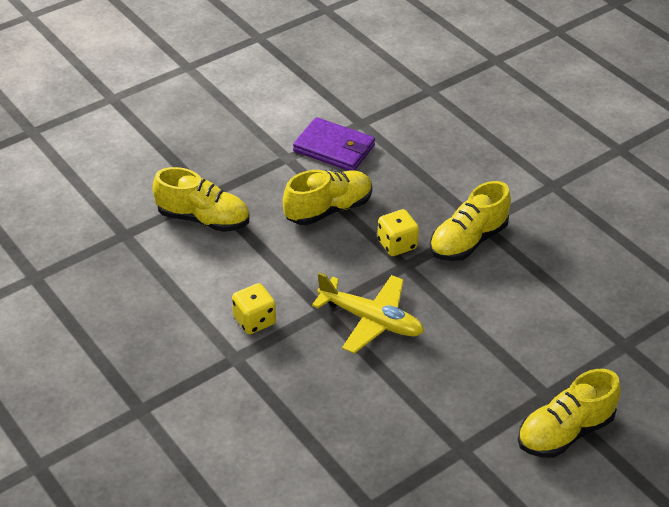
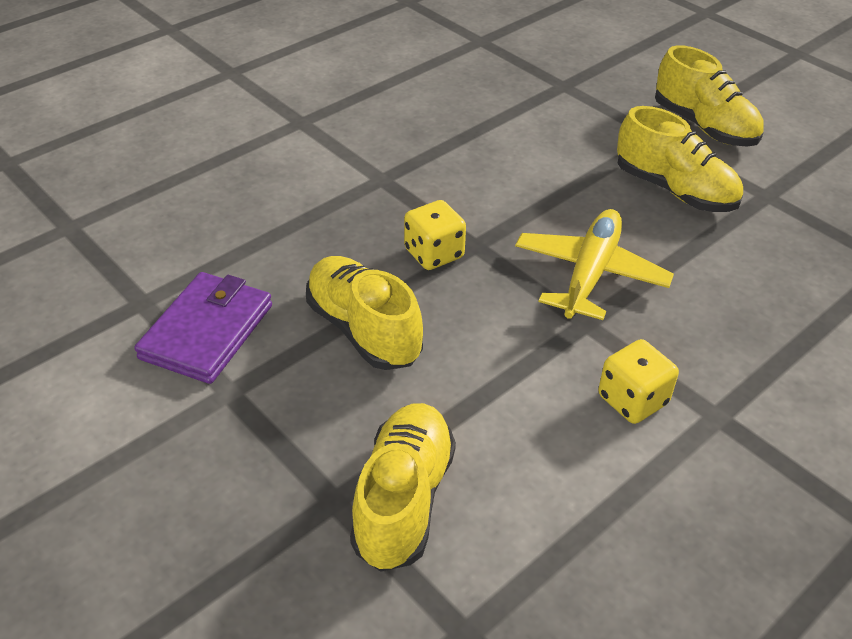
camera: 95 degrees left, 0 degrees up
(468, 241) = (416, 190): yellow shoe -> yellow shoe (674, 190)

